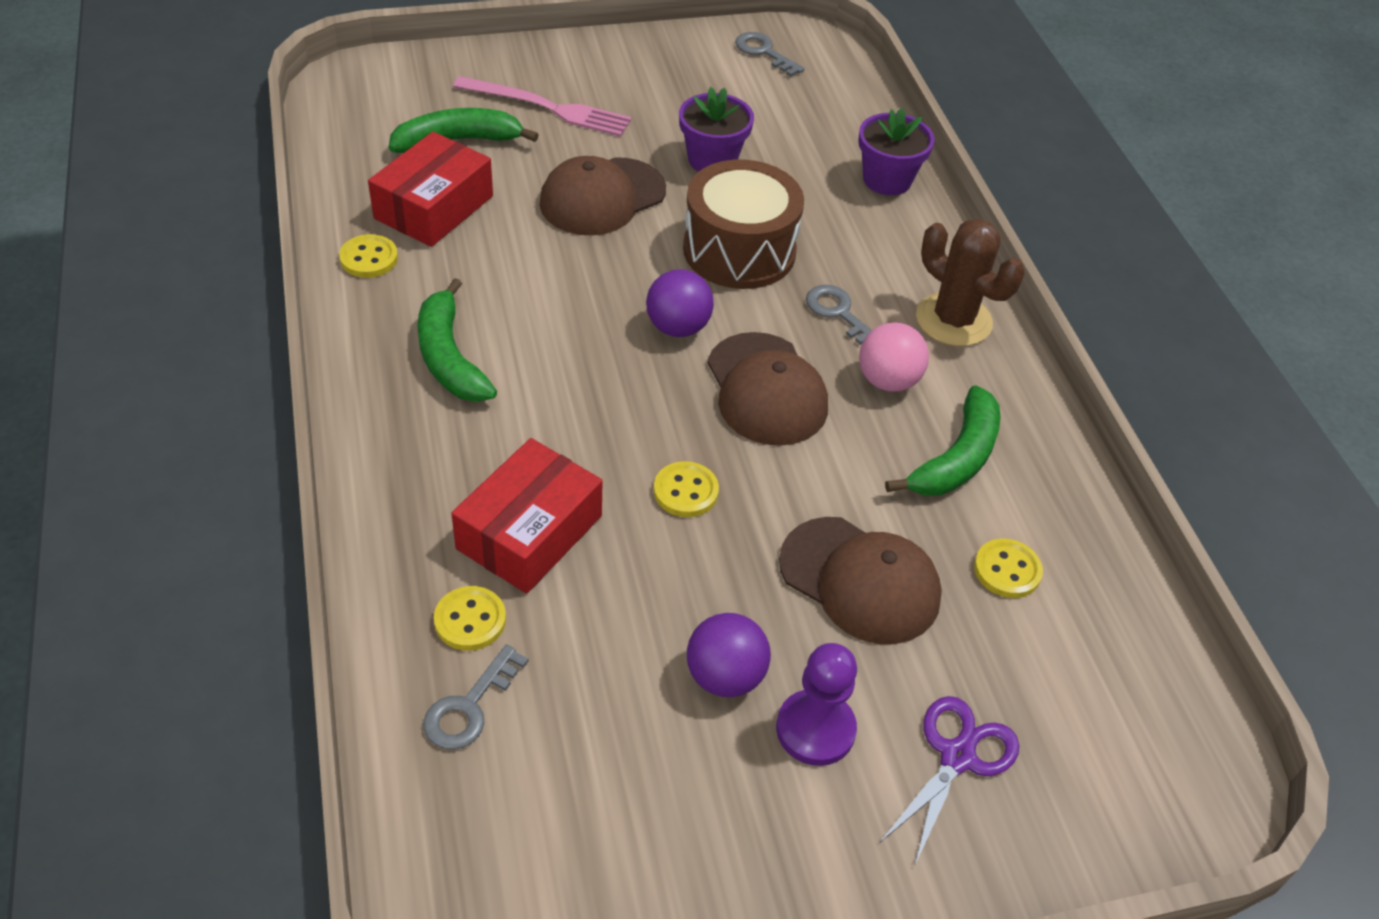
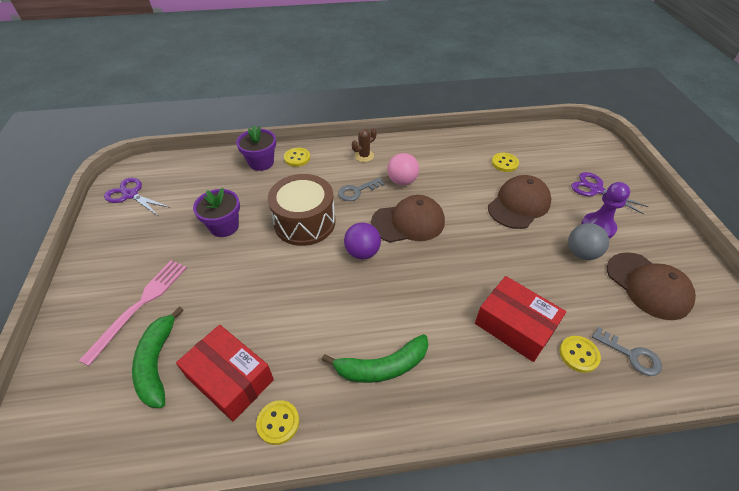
camera: 80 degrees left, 0 degrees up
(602, 197) = (244, 280): brown cap -> brown cap (648, 285)
(685, 491) = (477, 258): yellow button -> yellow button (297, 158)
(725, 676) = (581, 253): purple ball -> grey ball
(764, 52) = (130, 195): grey key -> purple scissors
(953, 320) = (364, 156): brown cactus -> brown cactus, size x0.56
(956, 458) = (447, 167): green banana -> none

